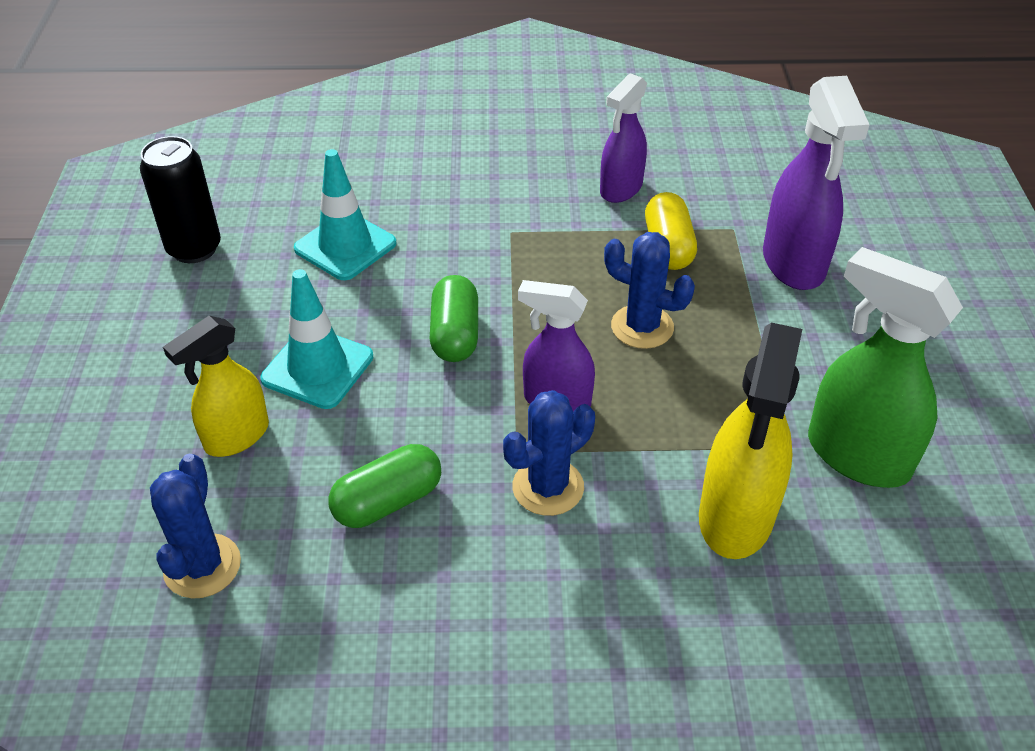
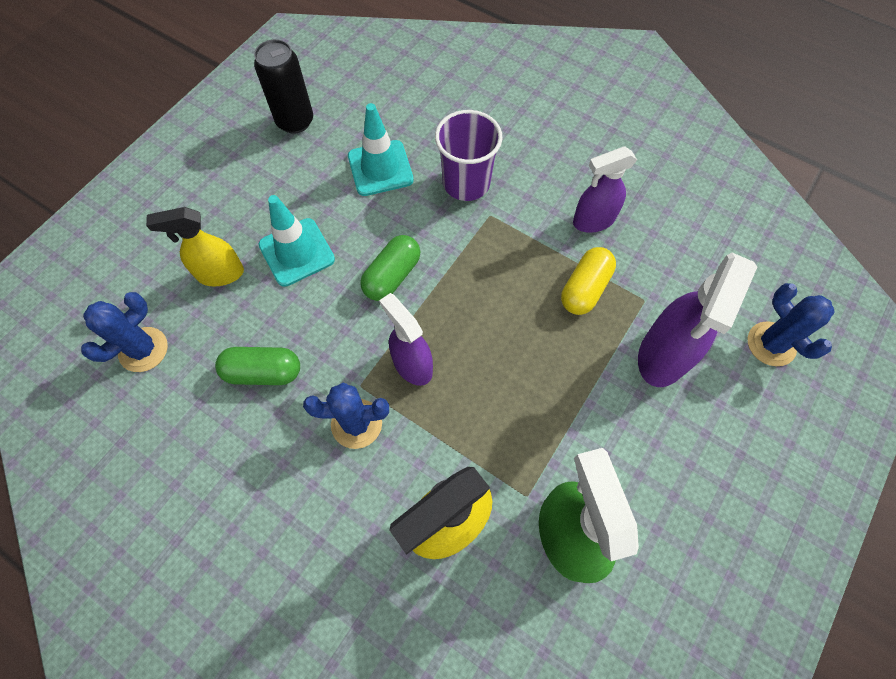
camera: 35 degrees right, 20 degrees up
(457, 216) = (466, 183): none -> purple cup
(642, 327) = (512, 343): blue cactus -> blue cactus (771, 344)

